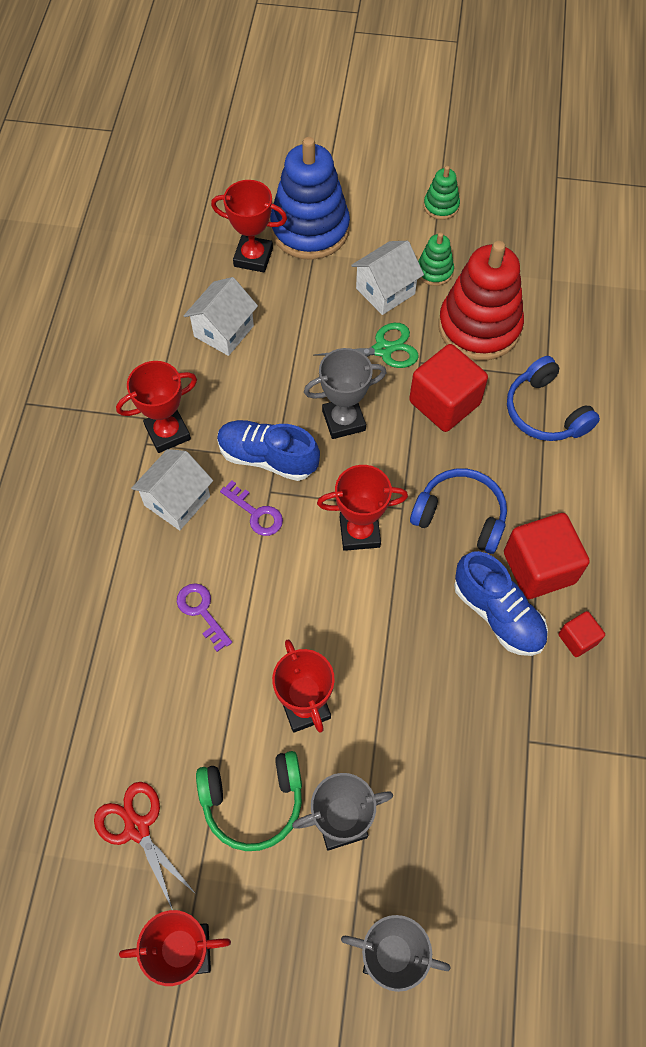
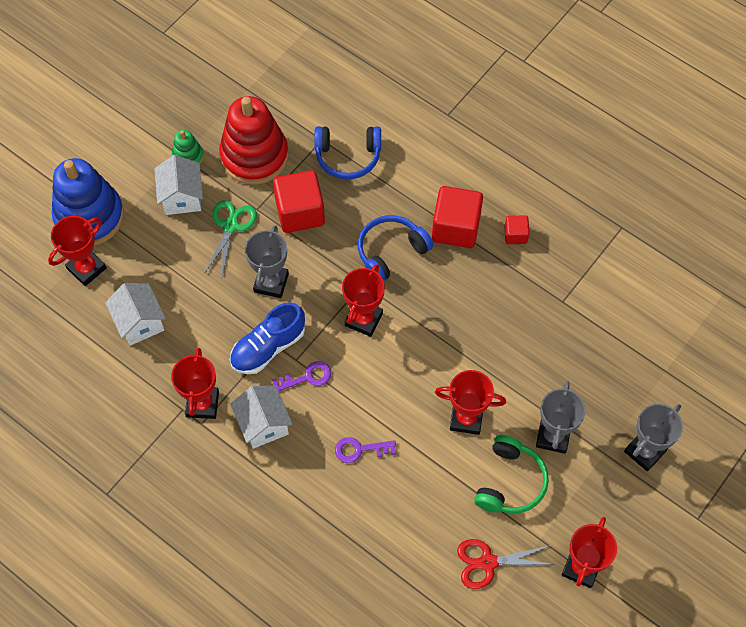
camera: 60 degrees left, 0 degrees up
(441, 206) = (133, 119): green stacking toy -> none
(498, 614) = (472, 270): blue shoe -> none

